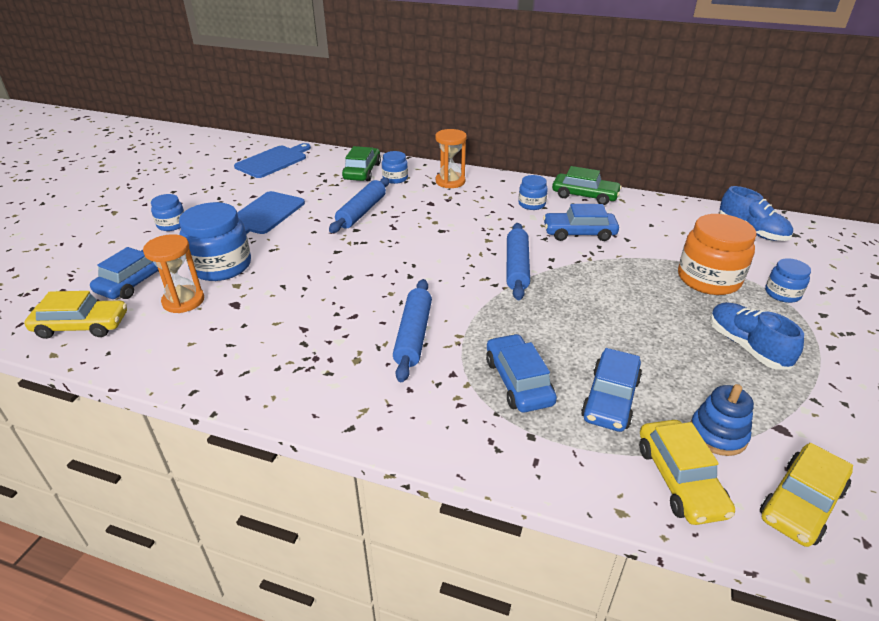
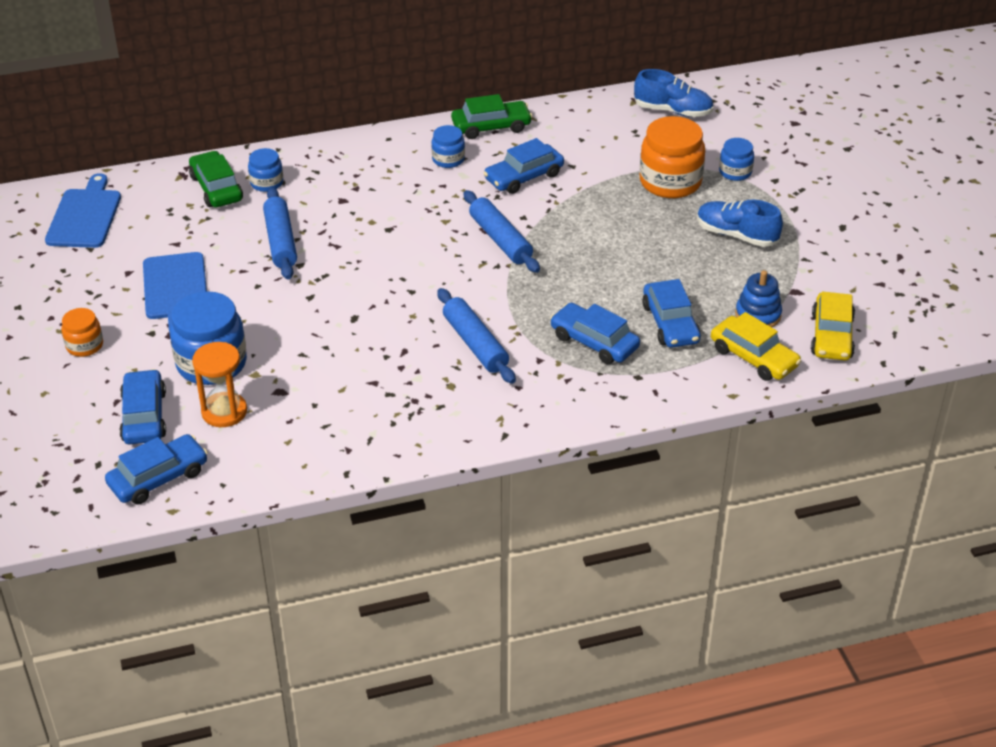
camera: 35 degrees left, 5 degrees up
(82, 326) = (158, 478): yellow car -> blue car
(172, 225) = (84, 345): blue jar -> orange jar
(450, 181) = (333, 163): orange hourglass -> none

